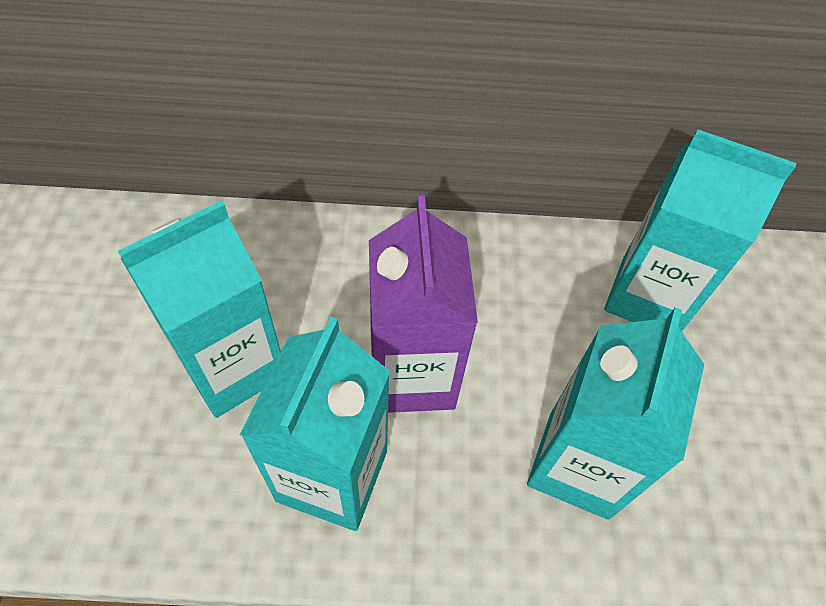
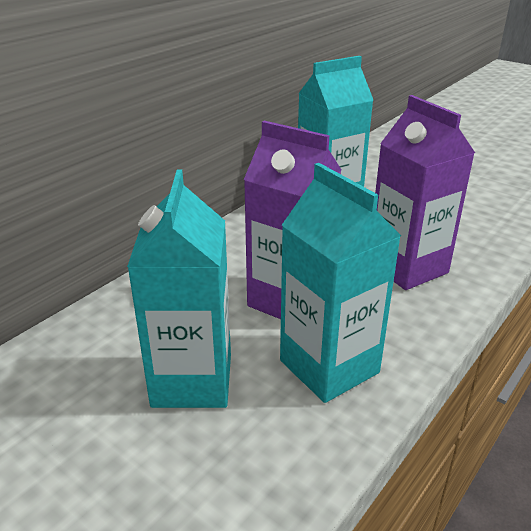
camera: 50 degrees left, 25 degrees down
(578, 464) = (407, 267): turquoise carton -> purple carton

